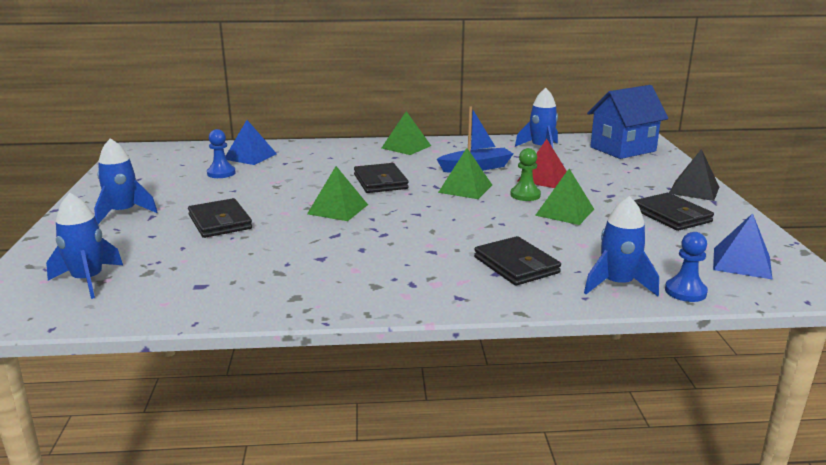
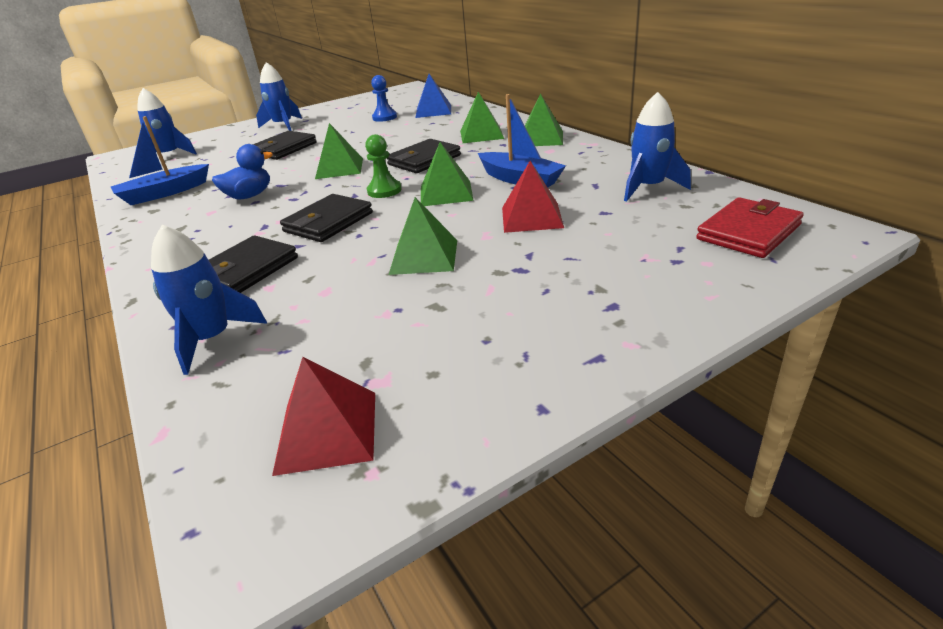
camera: 65 degrees right, 10 degrees up
(246, 289) = (164, 193): none -> blue boat
(342, 250) = (249, 196): none -> blue duck
(357, 157) = (481, 134): none -> green pyramid
(525, 195) = (459, 223): green pawn -> green pawn (384, 191)
(623, 149) = (748, 232): blue house -> red wallet
(671, 215) = (484, 331): black wallet -> black wallet (328, 222)
(685, 292) = (202, 394): blue pawn -> none
(694, 190) = (632, 328): black pyramid -> none
(742, 263) = (327, 431): blue pyramid -> red pyramid

